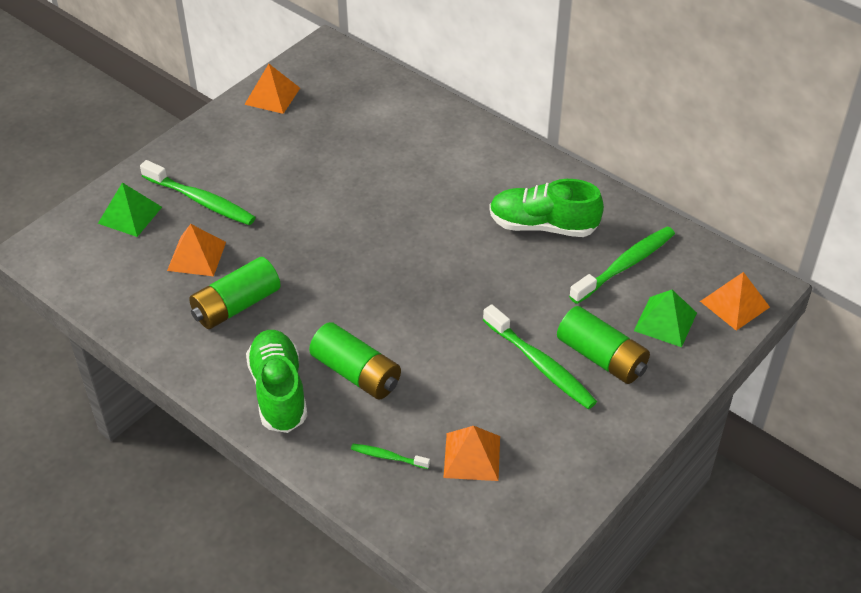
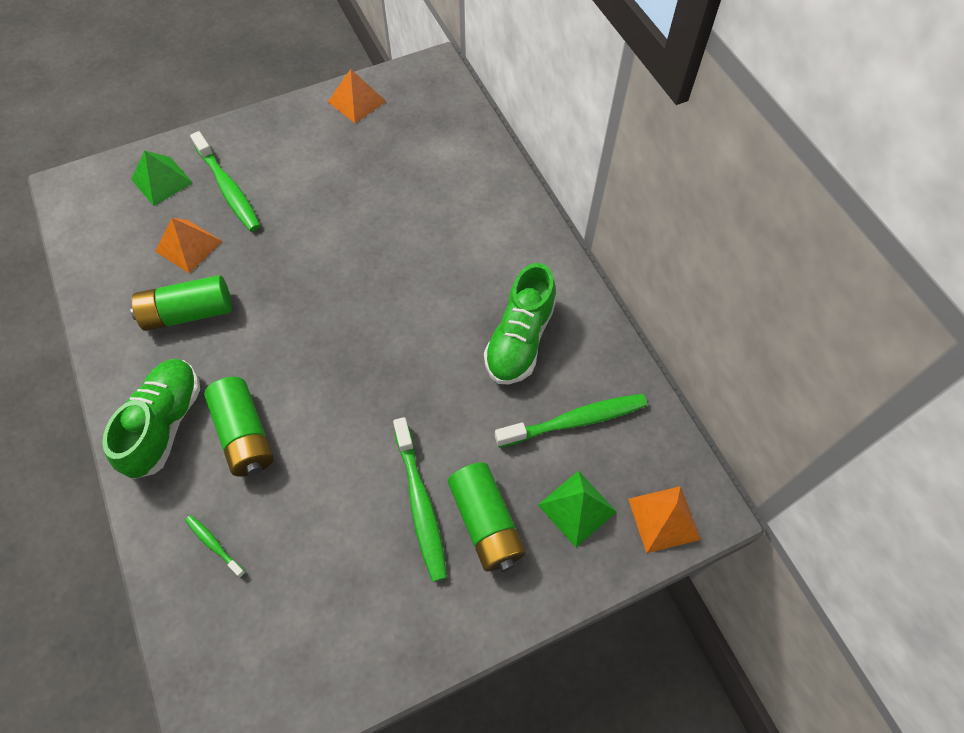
camera: 25 degrees right, 15 degrees up
(472, 456) = (290, 582): orange pyramid -> none
(543, 226) = (519, 339): green shoe -> green shoe turned 105 degrees counterclockwise

